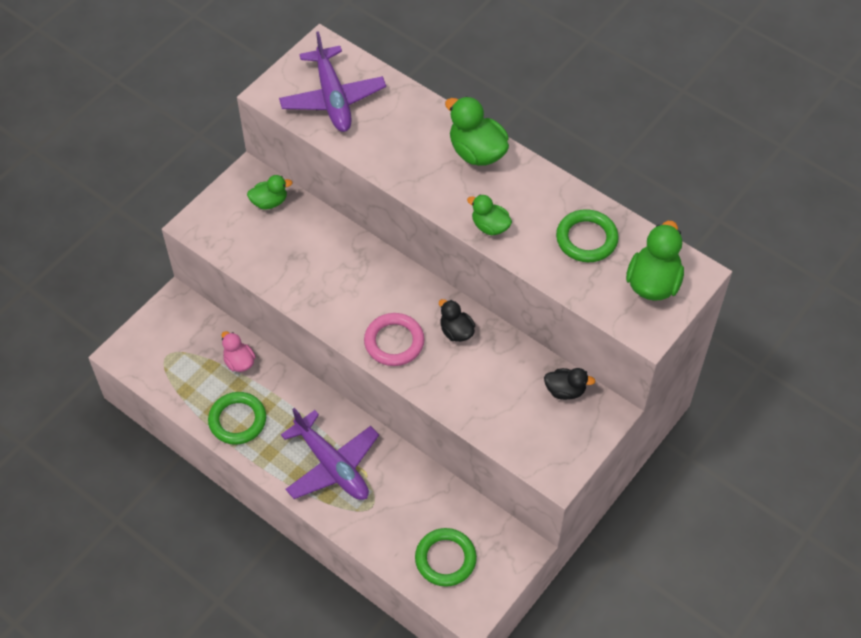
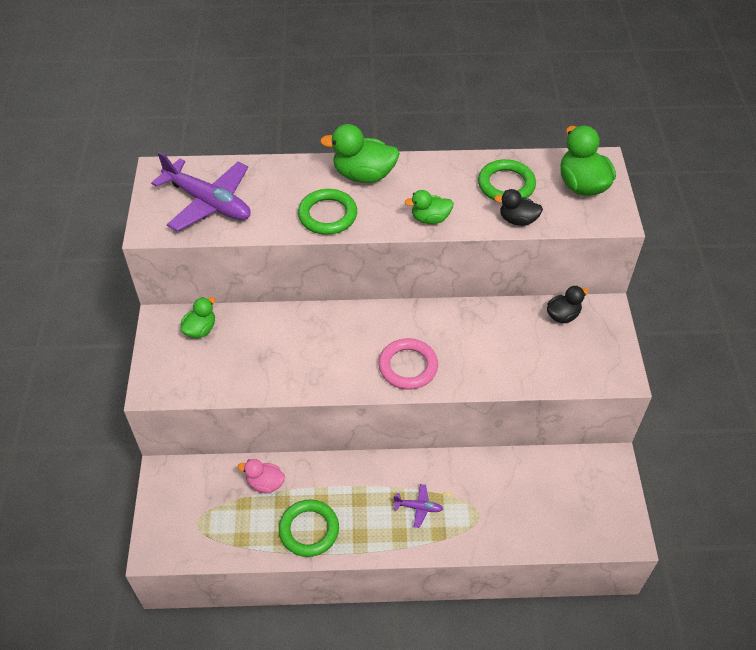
camera: 40 degrees left, 5 degrees down
(332, 465) = (418, 507): purple plane -> purple plane, size x0.44
(445, 559) = (570, 511): green ring -> green ring (327, 215)
(456, 331) = (445, 327): black duck -> black duck (517, 220)

